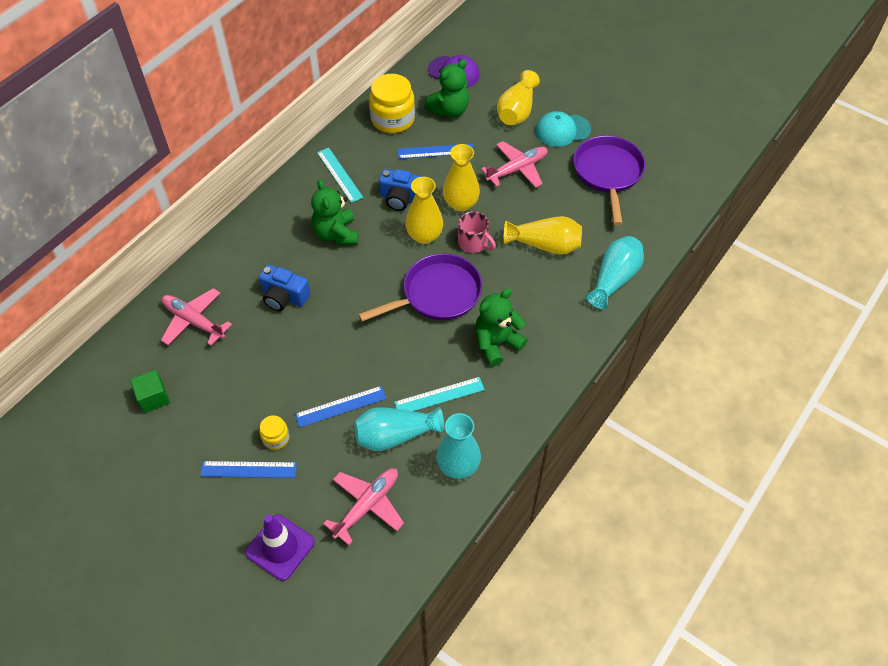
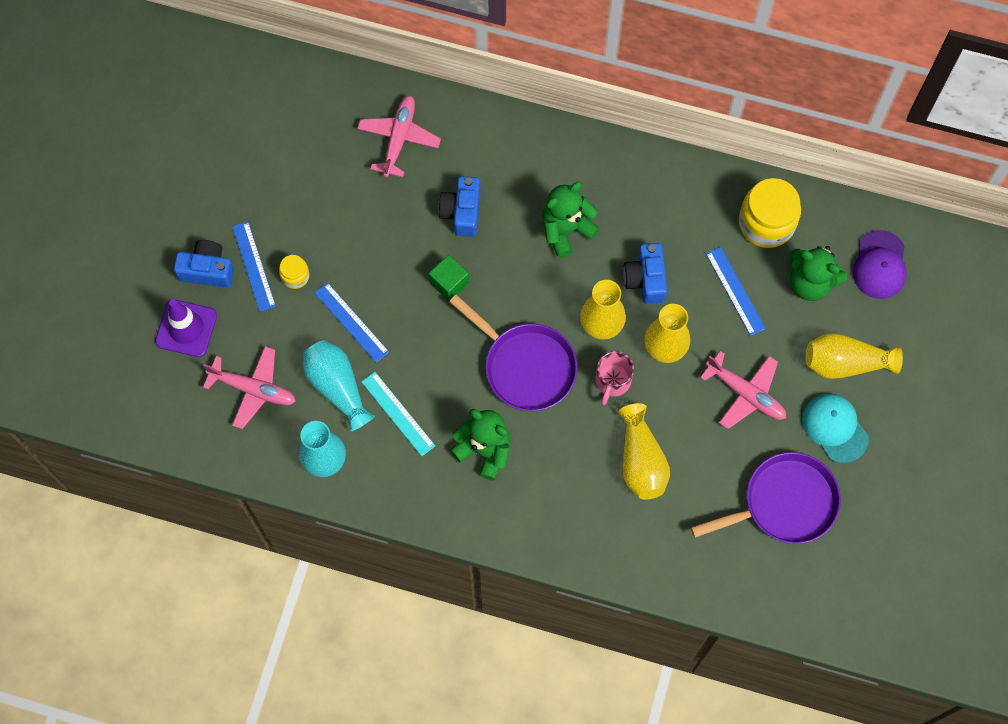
camera: 70 degrees right, 15 degrees up
(153, 398) = (299, 144): green cube -> green cube (449, 283)
(232, 511) = (207, 270): none -> blue camera
(339, 175) = (653, 198): turquoise ruler -> none
(614, 279) = (621, 552): turquoise vase -> none

